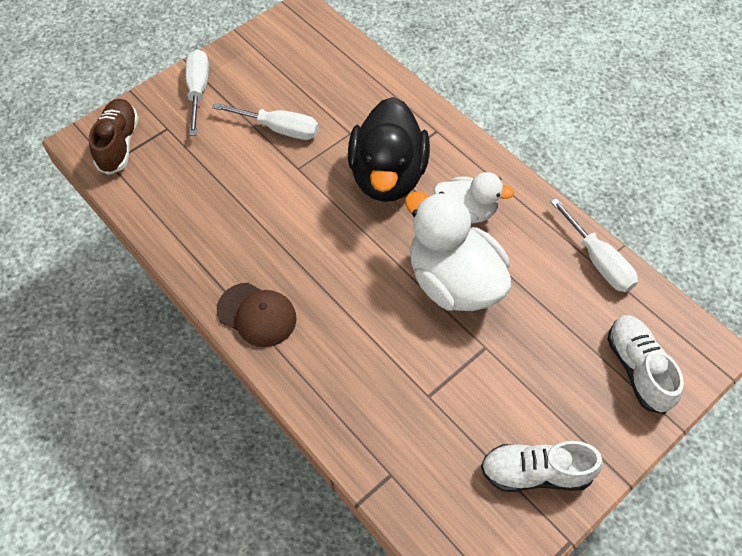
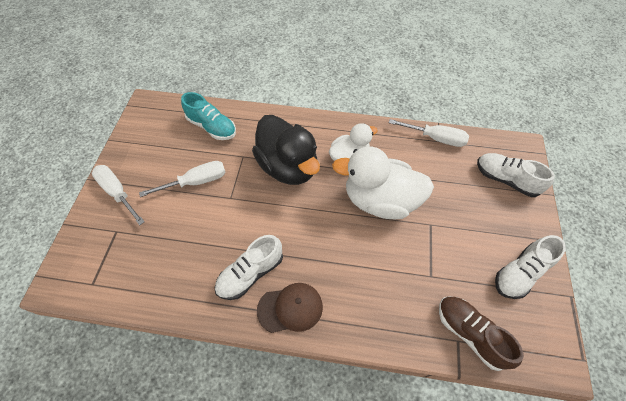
camera: 40 degrees left, 0 degrees up
(119, 144) = (87, 266): brown shoe -> brown shoe (470, 333)
(250, 255) = (250, 273): none -> white shoe
(347, 80) = (212, 127): none -> turquoise shoe

